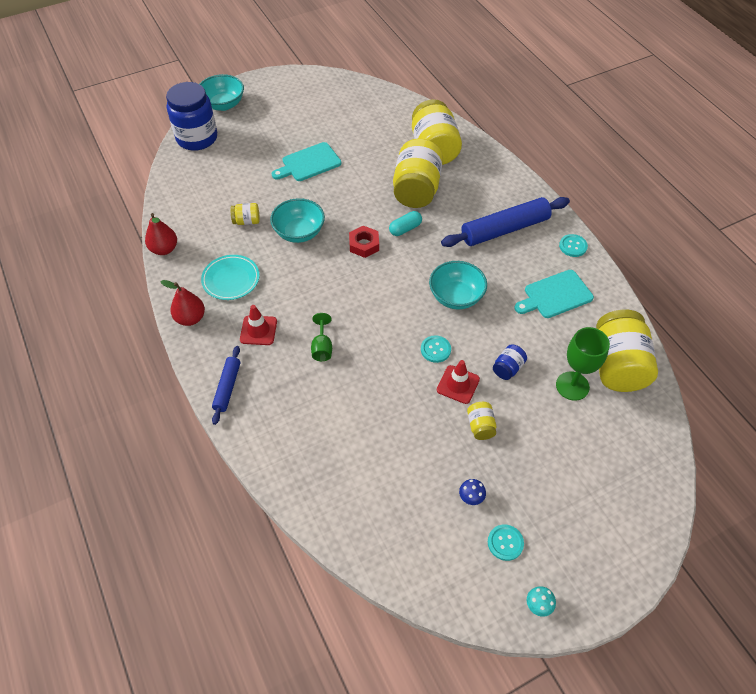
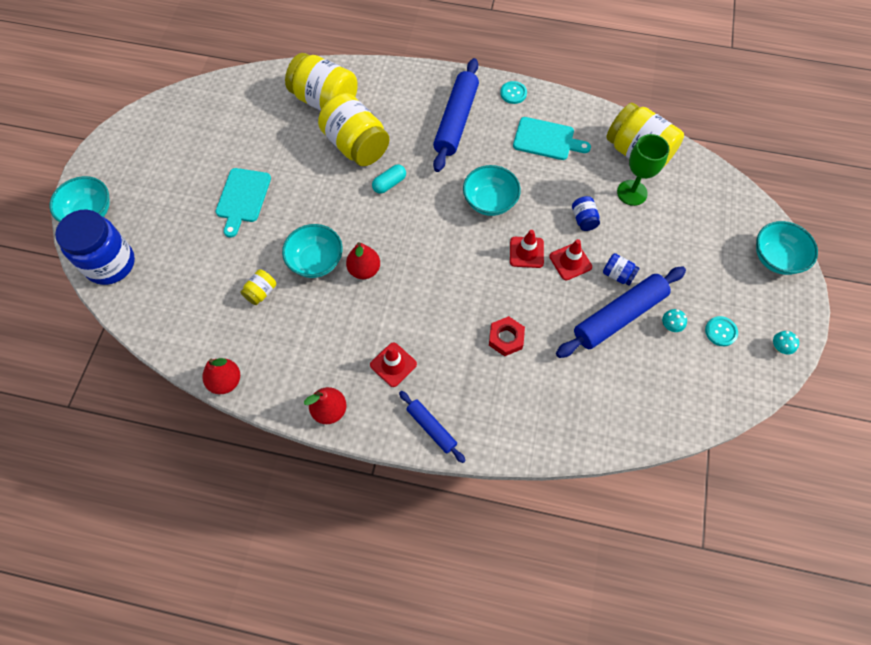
camera: 50 degrees left, 10 degrees up
(231, 279) = (316, 349): turquoise plate -> none
(319, 263) = (364, 270): none -> red pear
(322, 347) = (454, 329): green goblet -> none
(364, 245) = (377, 224): red nut -> red nut (506, 338)
(405, 229) = (389, 184): turquoise capsule -> turquoise capsule turned 45 degrees clockwise
(435, 349) = (526, 252): turquoise button -> red traffic cone
(442, 452) = (619, 316): none -> blue rolling pin
(471, 497) = (670, 326): blue mushroom -> turquoise mushroom
(480, 426) = (618, 275): yellow jar -> blue jar
(555, 295) = (546, 139): turquoise cutting board -> turquoise cutting board turned 90 degrees counterclockwise
(632, 544) = (776, 258): none -> turquoise bowl

